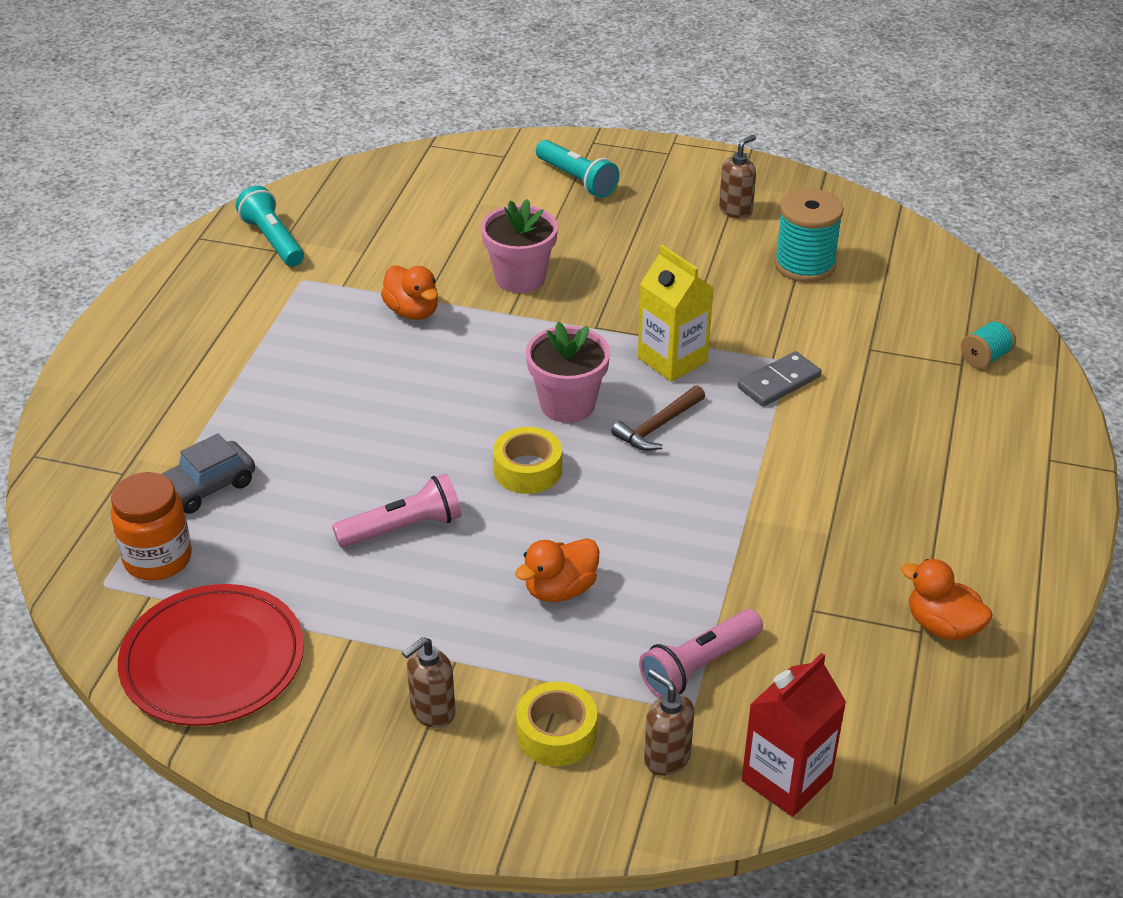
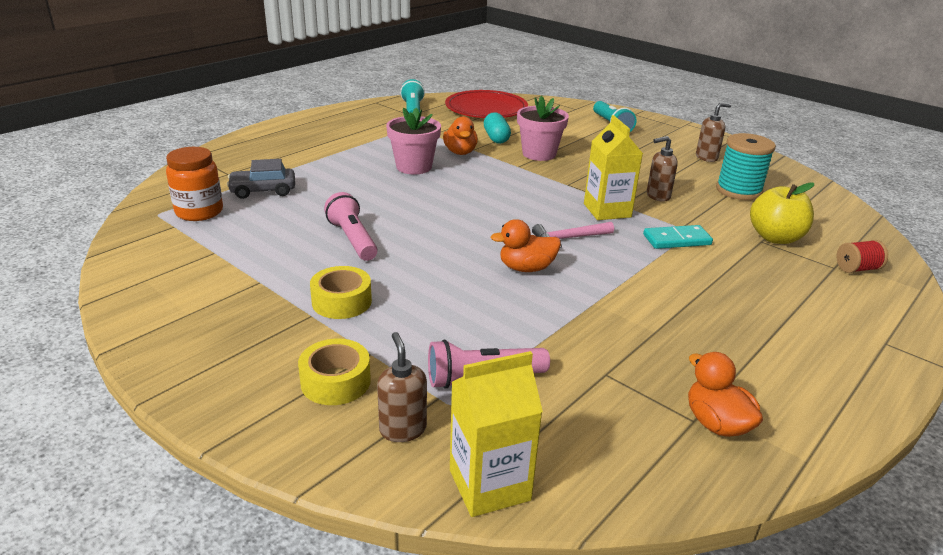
camera: 25 degrees right, 10 degrees down
(213, 660) = (169, 265): red plate -> red plate (486, 109)
(403, 528) = (352, 239): pink flashlight -> pink flashlight turned 120 degrees counterclockwise
(432, 711) = (266, 337): brown soap dispenser -> brown soap dispenser (657, 196)
(439, 263) = (496, 138): none -> turquoise capsule
(527, 470) = (460, 235): yellow tape -> yellow tape (341, 301)
(560, 589) = (422, 300): orange duck -> orange duck (526, 268)
(567, 404) = (516, 212): pink flower pot -> pink flower pot (414, 167)
(658, 426) = (569, 238): brown hammer -> pink hammer
(779, 382) = (677, 240): grey domino -> turquoise domino
(786, 779) = (489, 485): red carton -> yellow carton
(882, 337) = (775, 238): none -> yellow apple
(985, 357) = (857, 269): turquoise spool -> red spool

